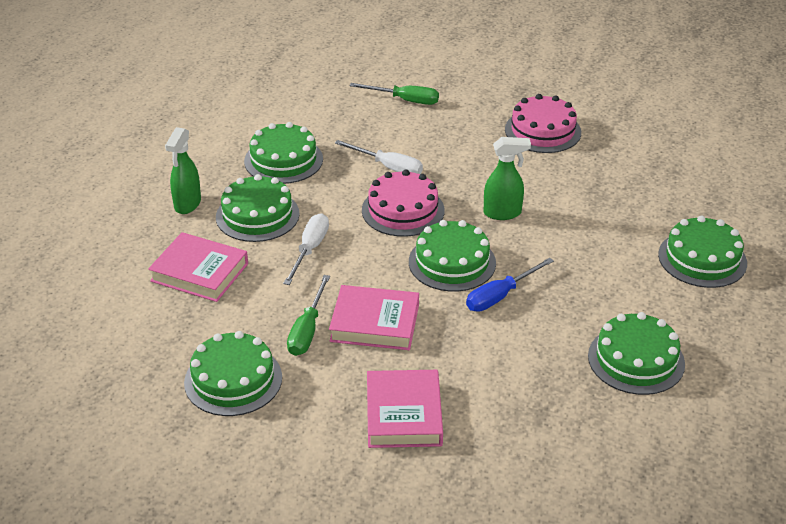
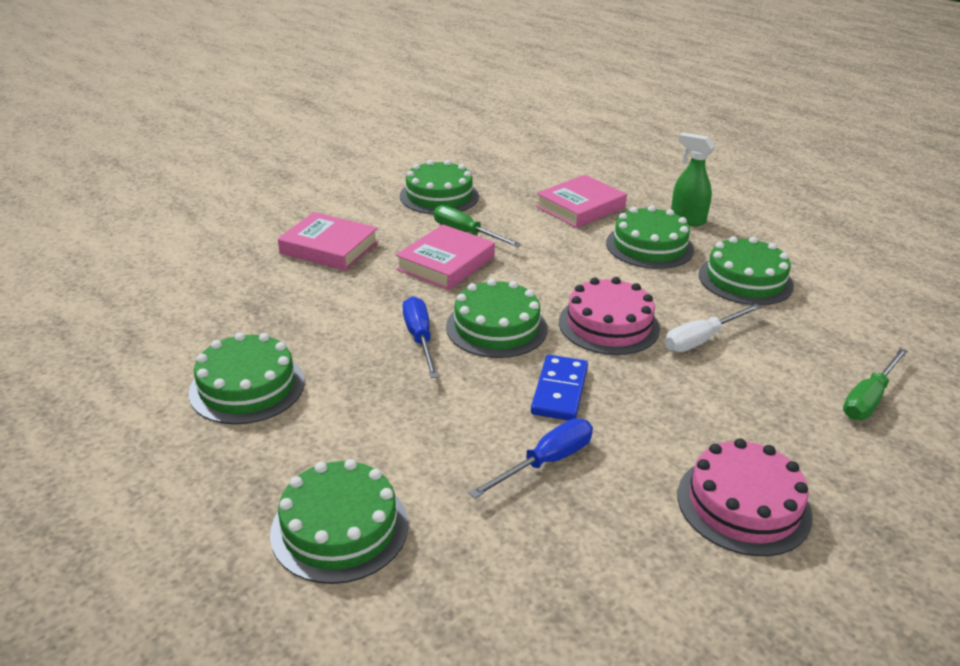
camera: 115 degrees right, 5 degrees down
(310, 250) = (576, 259): white screwdriver -> none
(503, 213) = (559, 391): green spray bottle -> blue domino
(575, 201) = (546, 462): none -> blue screwdriver

